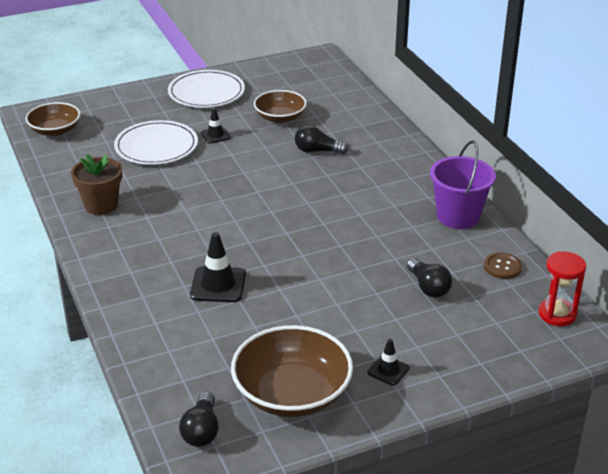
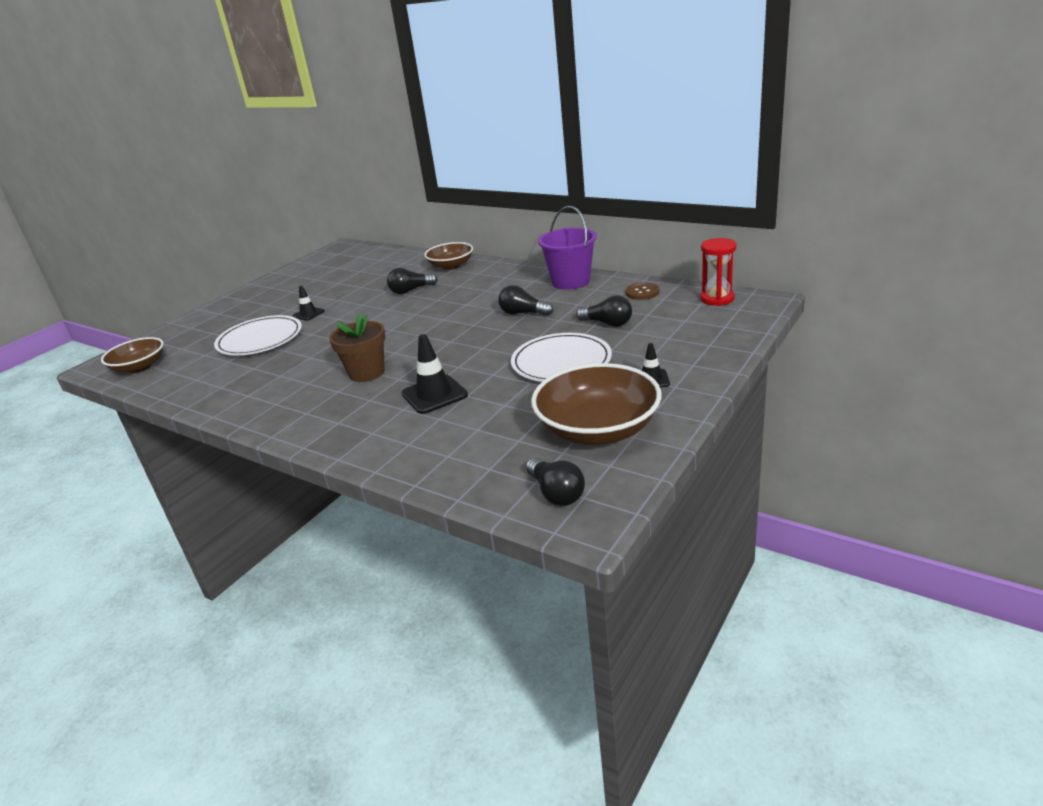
camera: 30 degrees left, 5 degrees down
(101, 205) = (250, 393): brown flower pot -> brown flower pot (367, 373)
(206, 92) = (267, 295): white plate -> white plate (561, 362)
(280, 117) = (353, 285): brown bowl -> brown bowl (451, 266)
(375, 233) = (523, 313): none -> black light bulb

